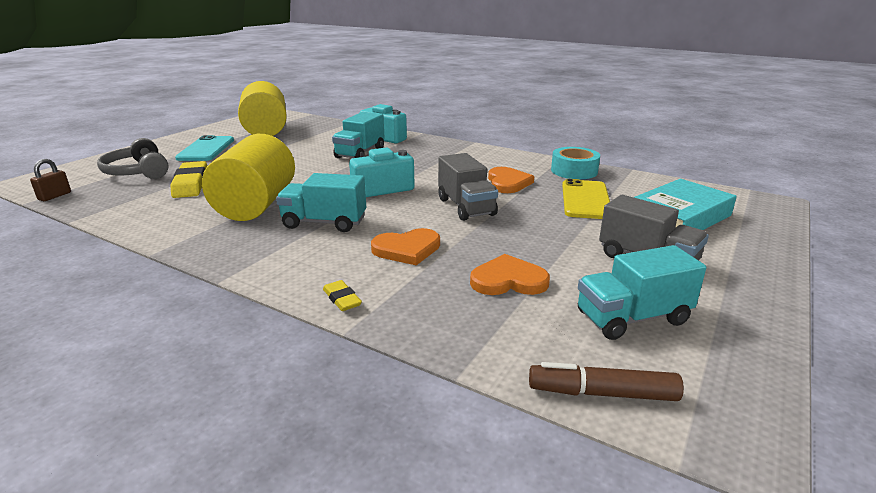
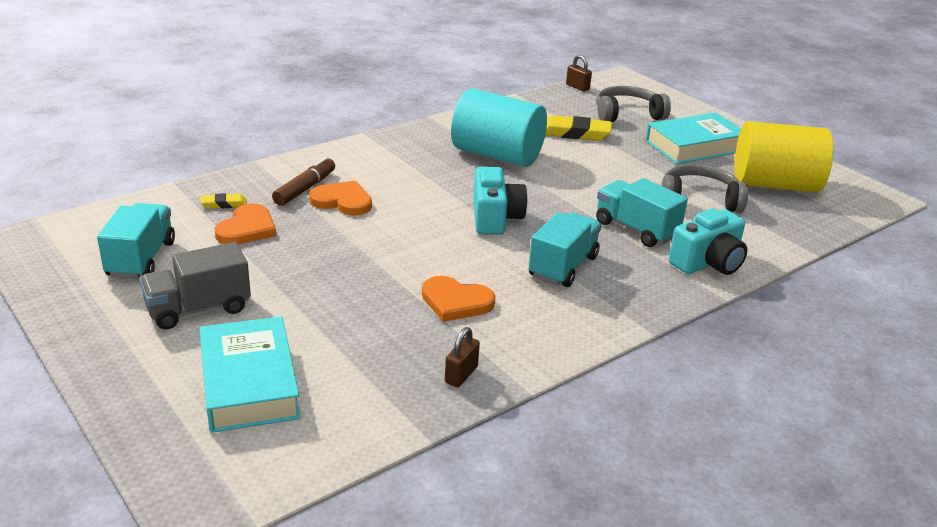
camera: 110 degrees right, 5 degrees up
(206, 149) = (694, 146): turquoise phone -> turquoise book
(256, 205) = (497, 155): yellow cylinder -> turquoise cylinder
(301, 143) = (699, 199): none -> grey headphones
(324, 223) = (429, 177): turquoise truck -> turquoise truck (563, 267)
(342, 299) = (294, 165): yellow eraser -> yellow eraser (224, 204)
(407, 249) = (342, 201): orange heart -> orange heart turned 105 degrees clockwise
(466, 207) = (405, 252): grey truck -> none
(574, 171) = (461, 375): turquoise tape -> brown padlock
(586, 200) = (357, 337): yellow phone -> none
(602, 393) = (101, 217): brown marker -> brown marker (305, 189)

